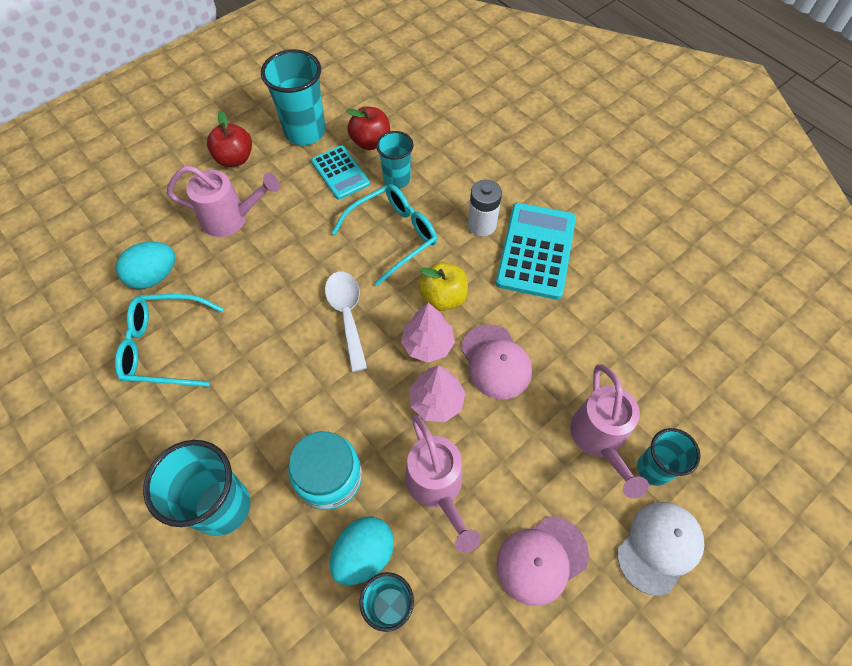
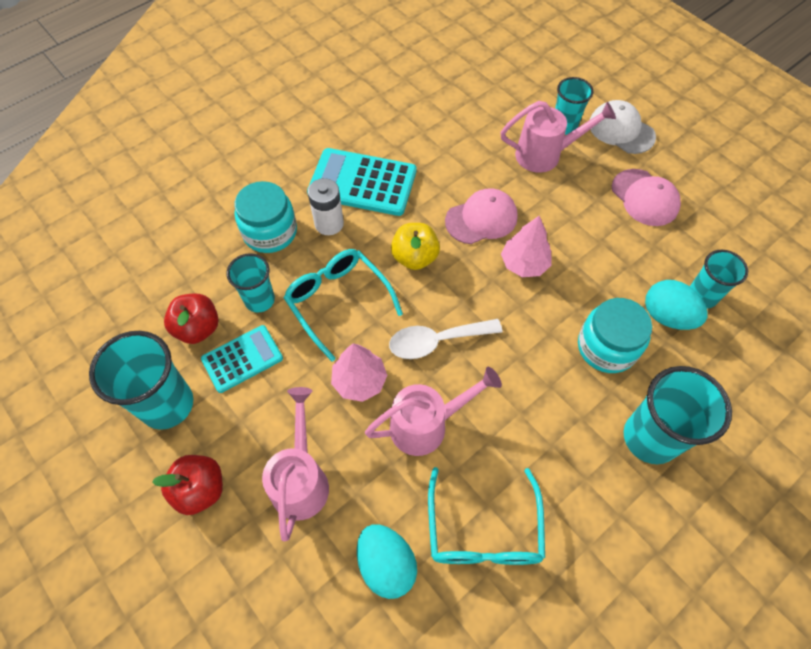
camera: 90 degrees left, 0 degrees up
(428, 344) = (466, 270): pink tree -> pink tree (359, 381)
(437, 487) = (602, 264): pink watering can -> pink watering can (426, 425)
(470, 181) = (270, 232): none -> turquoise jar

